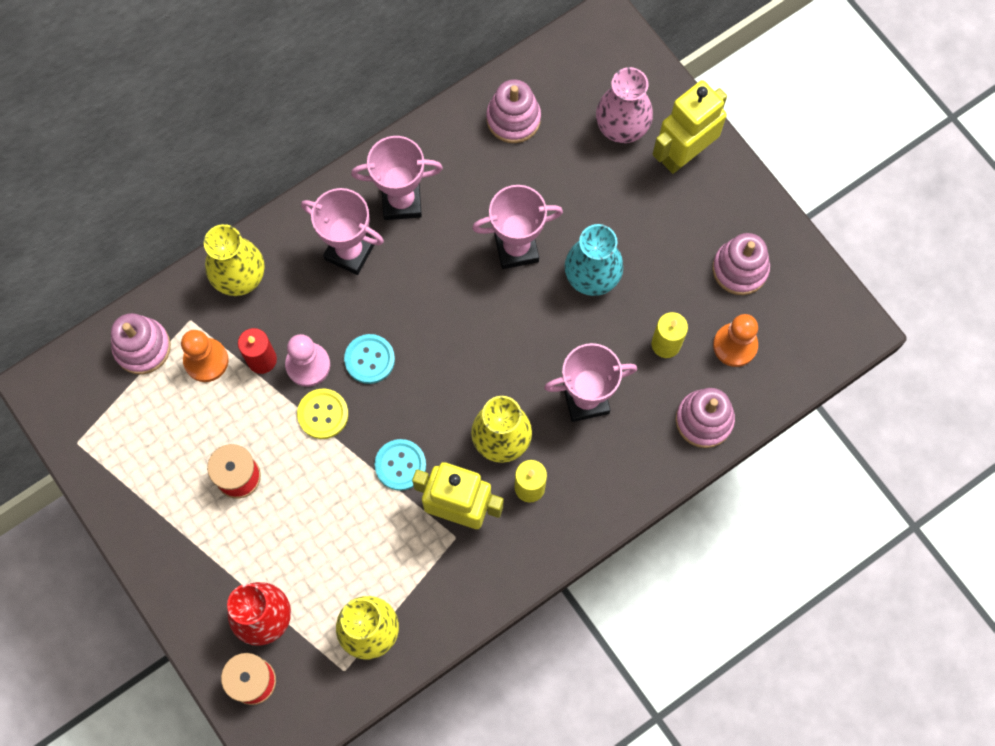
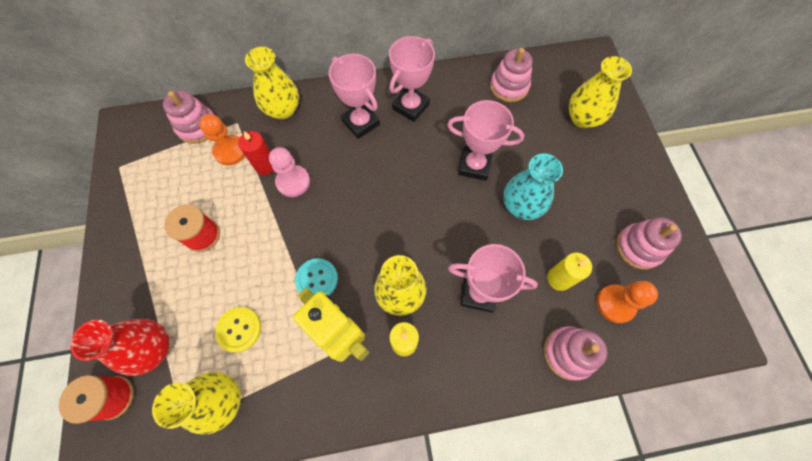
camera: 25 degrees right, 5 degrees down
(323, 414) = (284, 218): yellow button -> yellow button (239, 329)
(369, 359) = (336, 196): turquoise button -> none
(401, 201) = (410, 106): pink trophy -> pink trophy turned 75 degrees counterclockwise
(622, 127) = (582, 118): pink vase -> yellow vase
(683, 154) = (621, 152): yellow robot -> none

